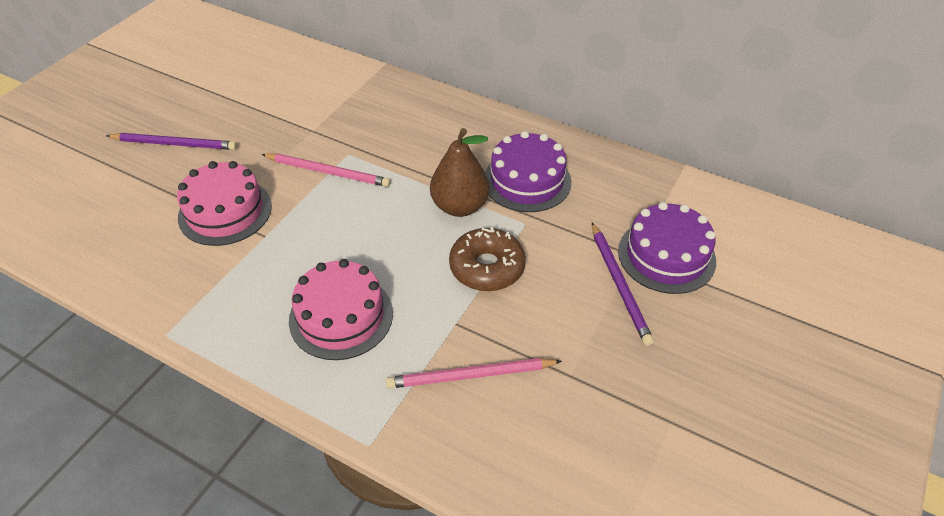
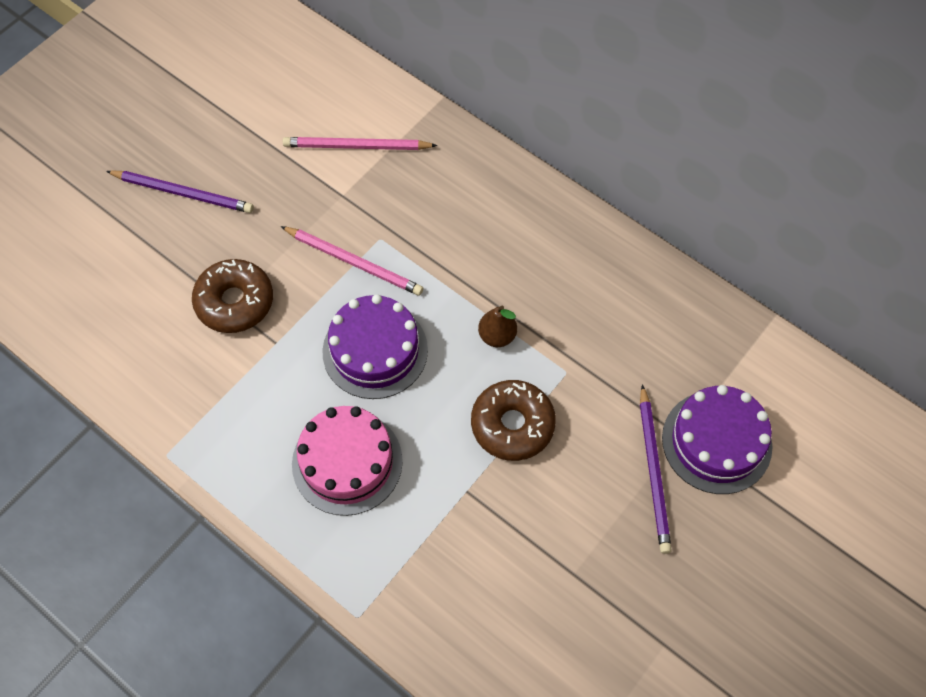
camera: 10 degrees right, 15 degrees up
(225, 211) = (235, 302): pink cake -> brown donut
(460, 206) = (497, 336): brown pear -> brown pear, size x0.57
(470, 375) = (470, 557): pink pencil -> pink pencil (356, 146)
(527, 181) = (581, 310): purple cake -> purple cake (375, 350)

